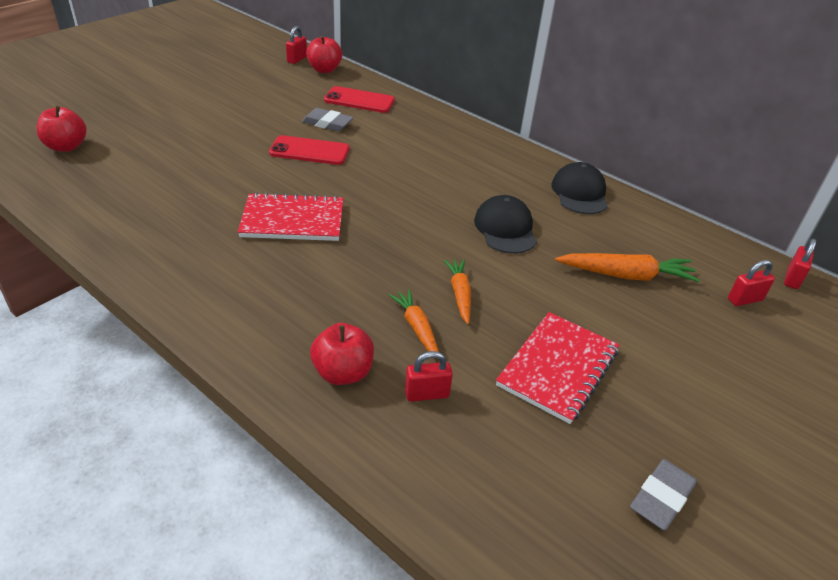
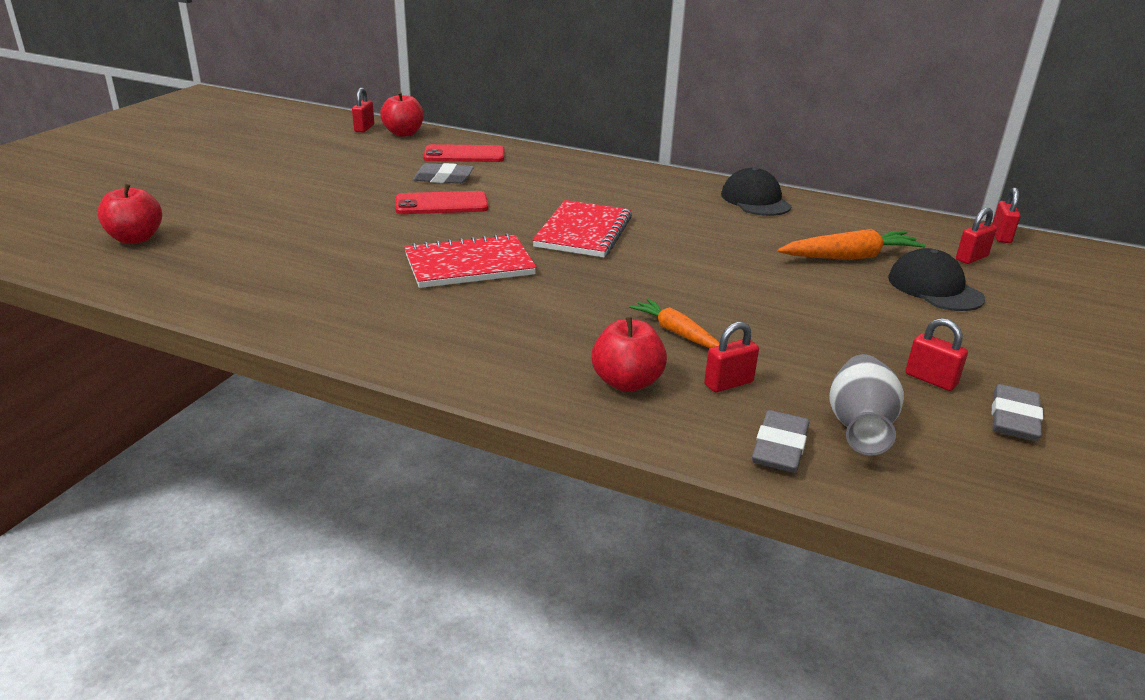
camera: 15 degrees left, 10 degrees down
(427, 474) = (779, 447): none -> grey eraser
(460, 294) = (699, 298): orange carrot -> none
(505, 229) = (703, 239): black cap -> black cap (934, 288)
(511, 470) = (859, 427): none -> grey vase
(558, 368) = (841, 339): red notebook -> red notebook (583, 232)
(611, 433) = (930, 379): none -> red padlock

